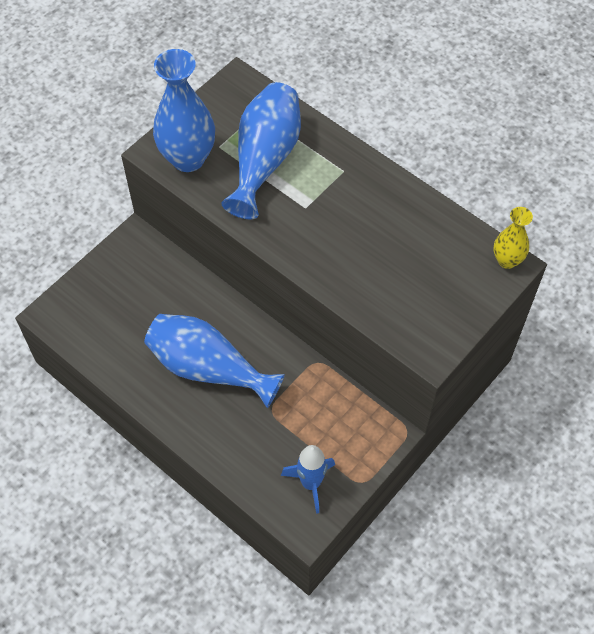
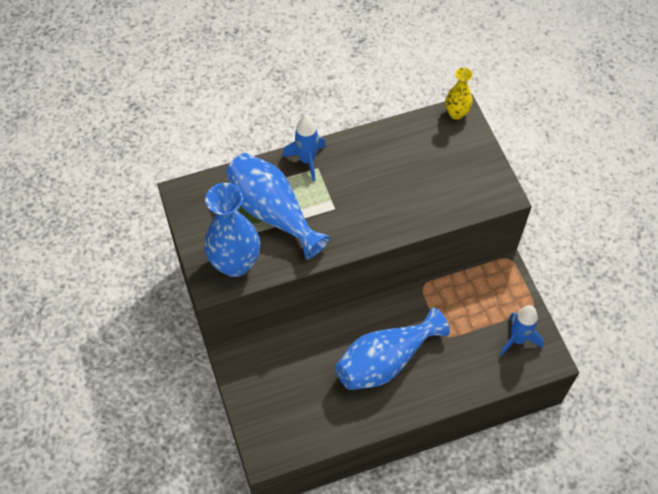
camera: 60 degrees left, 0 degrees up
(346, 157) = (307, 160): none -> blue rocket

